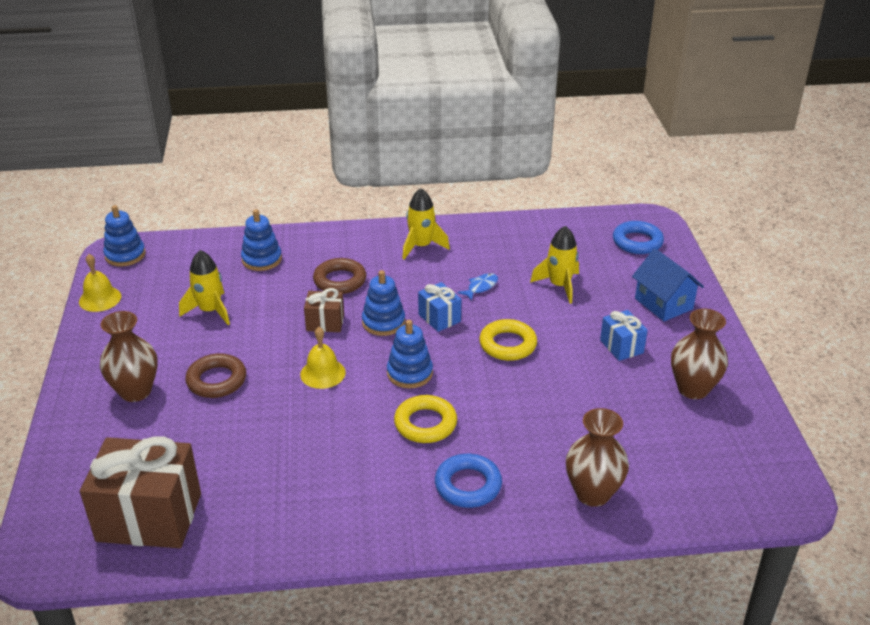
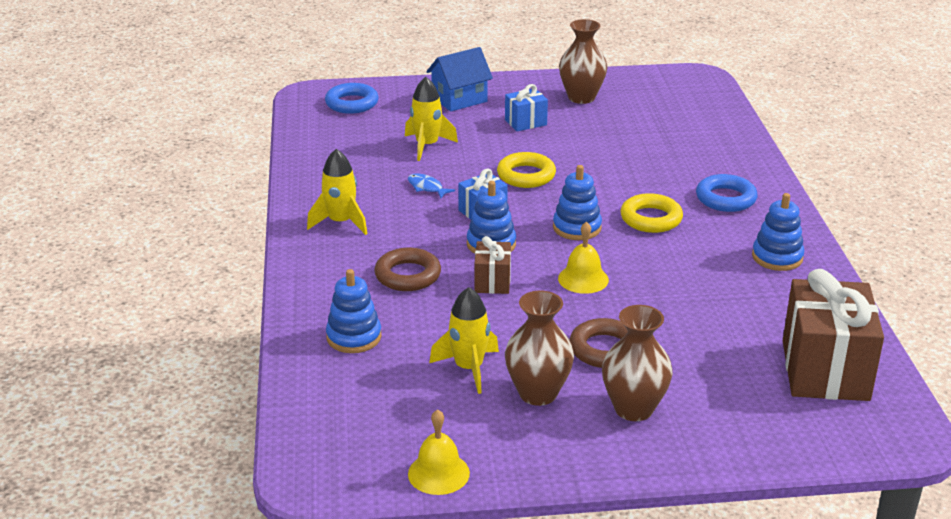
camera: 90 degrees left, 5 degrees down
(125, 255) = (325, 466): blue stacking toy -> blue stacking toy (777, 257)
(592, 493) = (718, 146): brown vase -> brown vase (538, 393)

